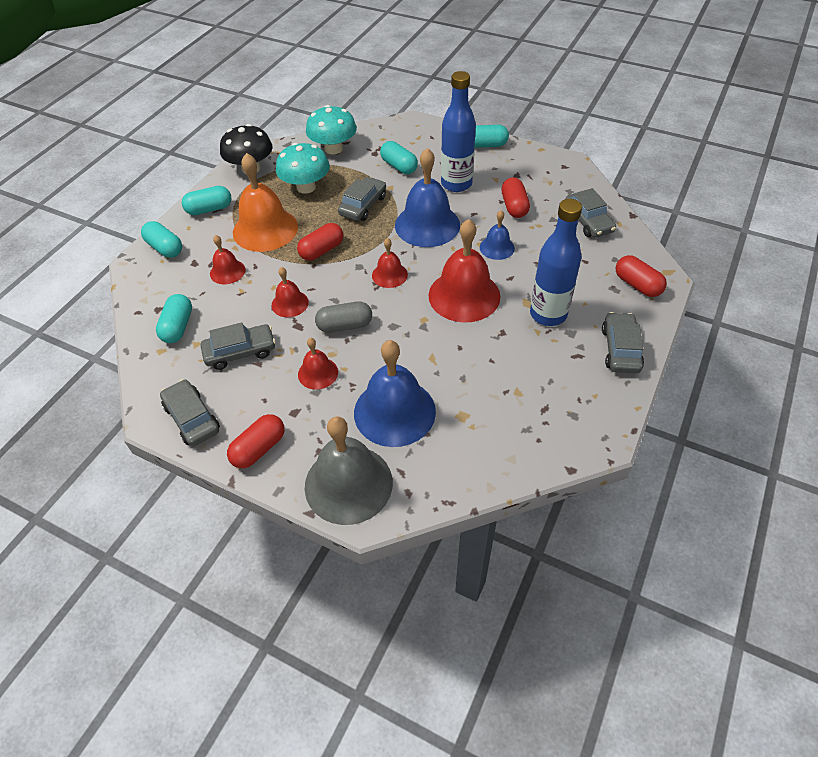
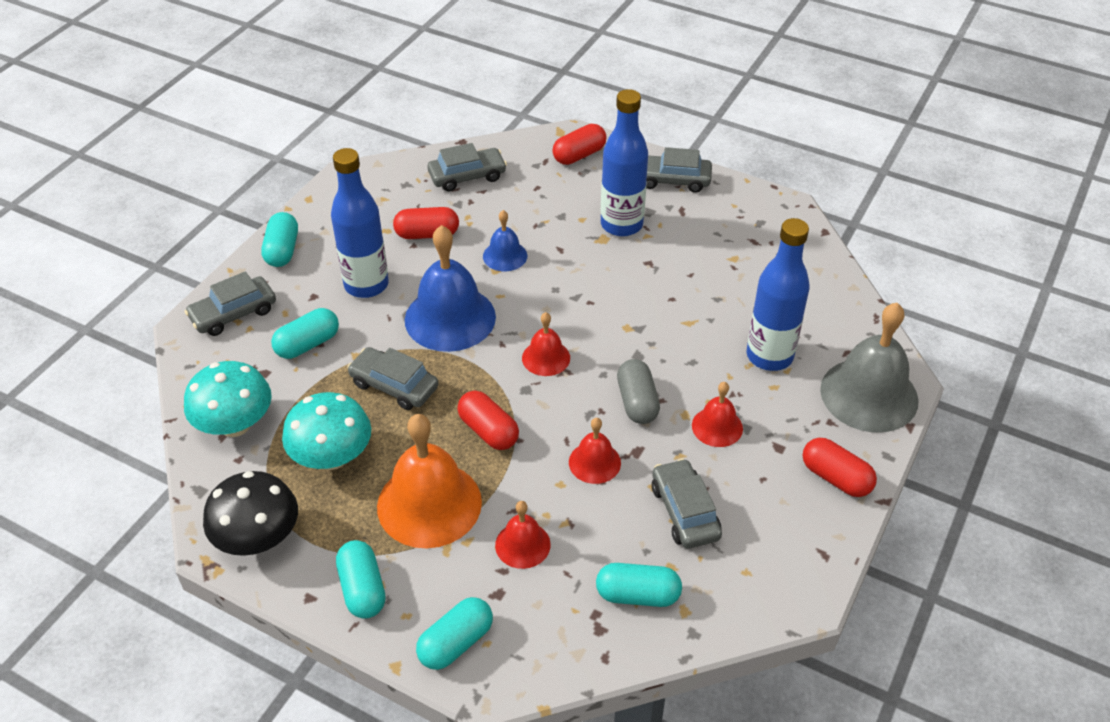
camera: 90 degrees left, 5 degrees down
(192, 418) = (800, 553): grey car -> grey car (233, 314)
(394, 412) = (769, 356): blue bell -> blue bottle
(464, 295) = (588, 290): red bell -> none

